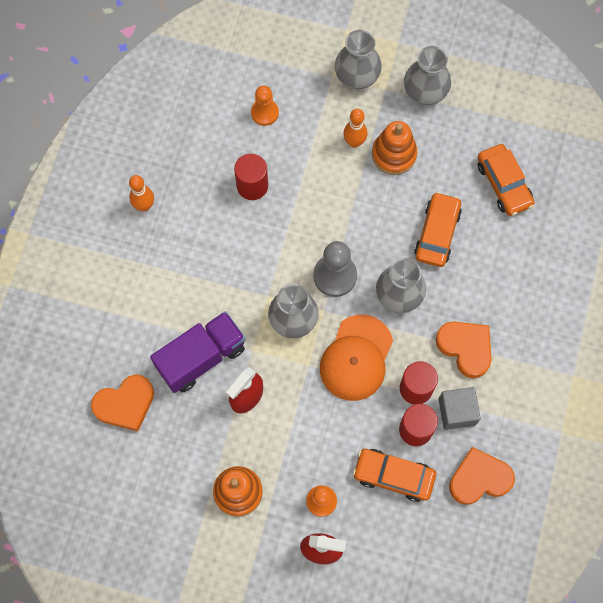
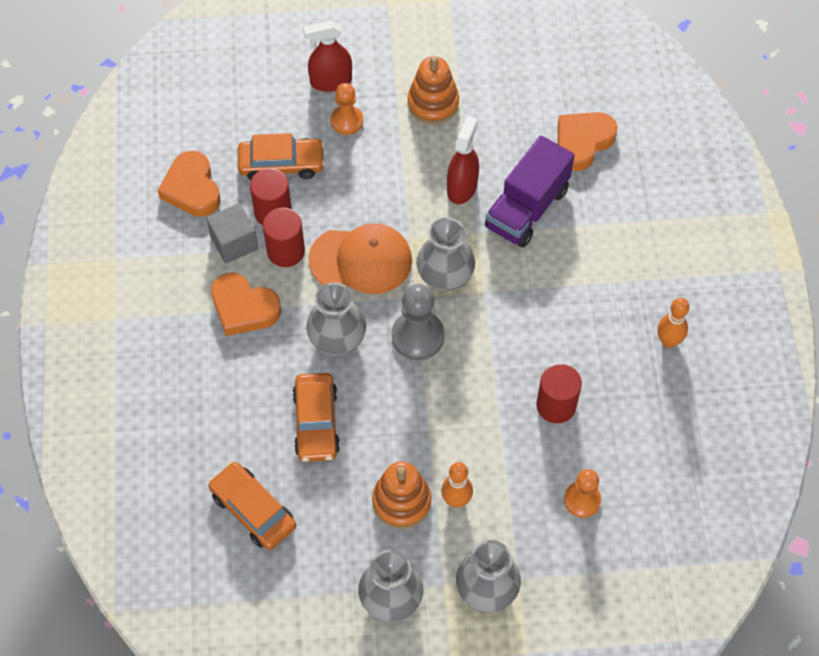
camera: 160 degrees right, 10 degrees down
(356, 358) = (361, 260): orange cap -> orange cap turned 90 degrees clockwise
(479, 478) = (192, 188): orange heart -> orange heart turned 105 degrees clockwise

